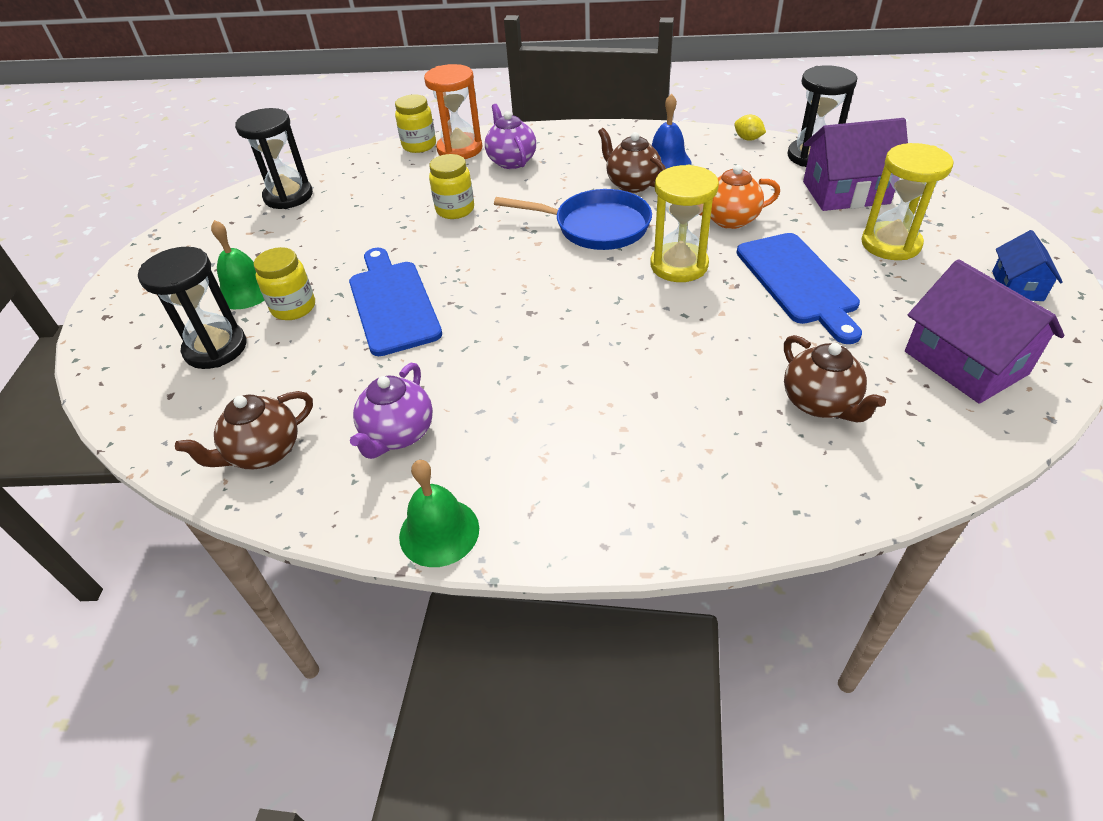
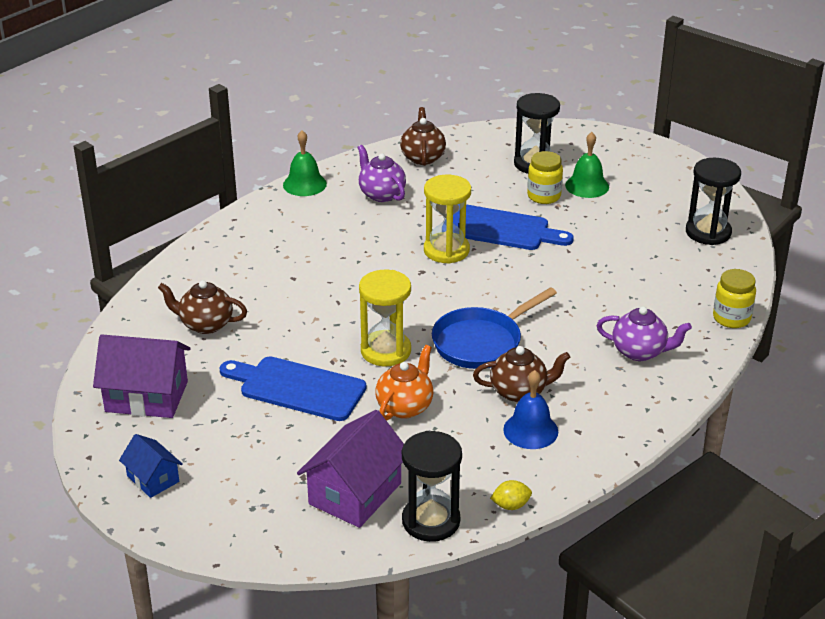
camera: 125 degrees right, 10 degrees down
(455, 210) = (590, 293): yellow jar -> none
(460, 149) = (697, 335): orange hourglass -> none
(890, 244) = (270, 461): yellow hourglass -> yellow hourglass (446, 250)

